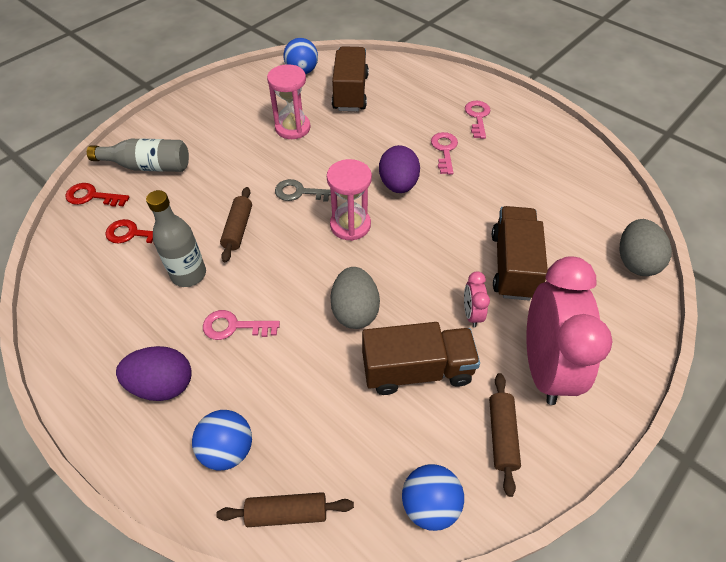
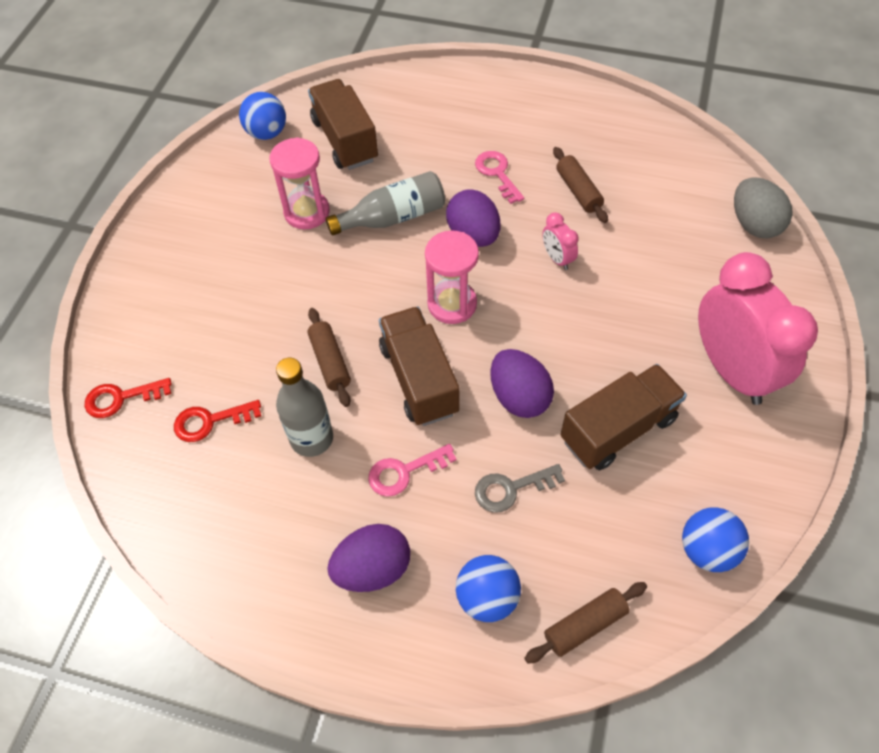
camera: 25 degrees left, 5 degrees up
(148, 166) = (163, 331): grey bottle -> grey bottle (393, 217)
(301, 192) = (371, 289): grey key -> grey key (511, 489)
(355, 311) = (519, 397): grey egg -> purple egg
(471, 314) = (634, 347): pink clock -> pink clock (557, 259)
(477, 117) = (508, 118): pink key -> none
(502, 435) = (731, 454): brown rolling pin -> brown rolling pin (578, 191)
(513, 265) = (644, 278): brown truck -> brown truck (419, 379)

